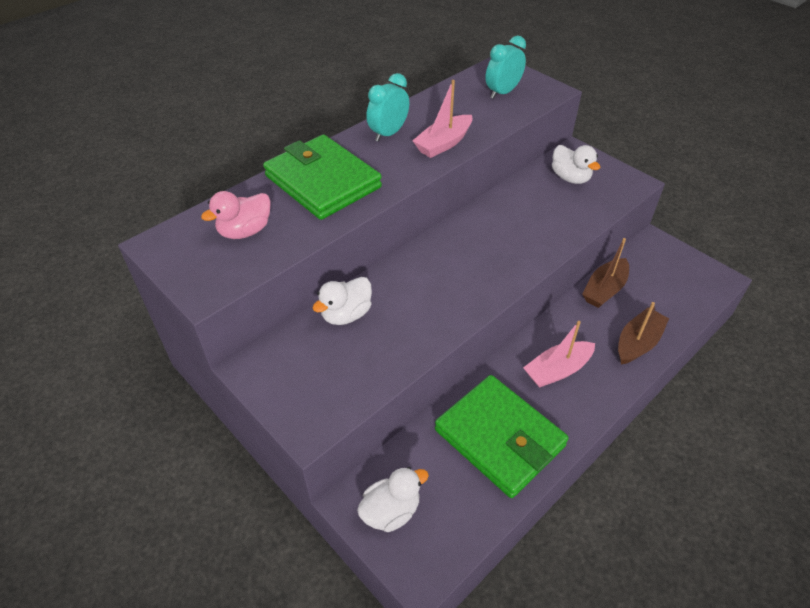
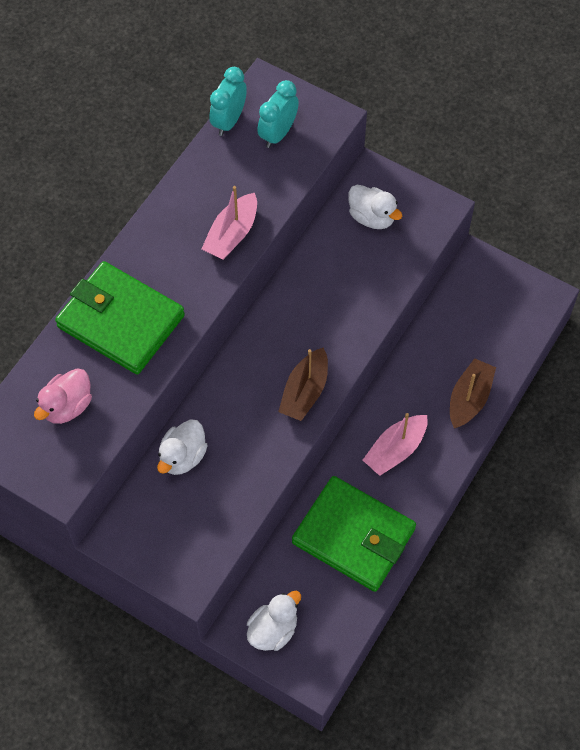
camera: 15 degrees left, 15 degrees up
(388, 134) = (168, 232): turquoise clock -> turquoise clock (229, 121)
(604, 290) = (429, 339): brown boat -> brown boat (305, 392)

